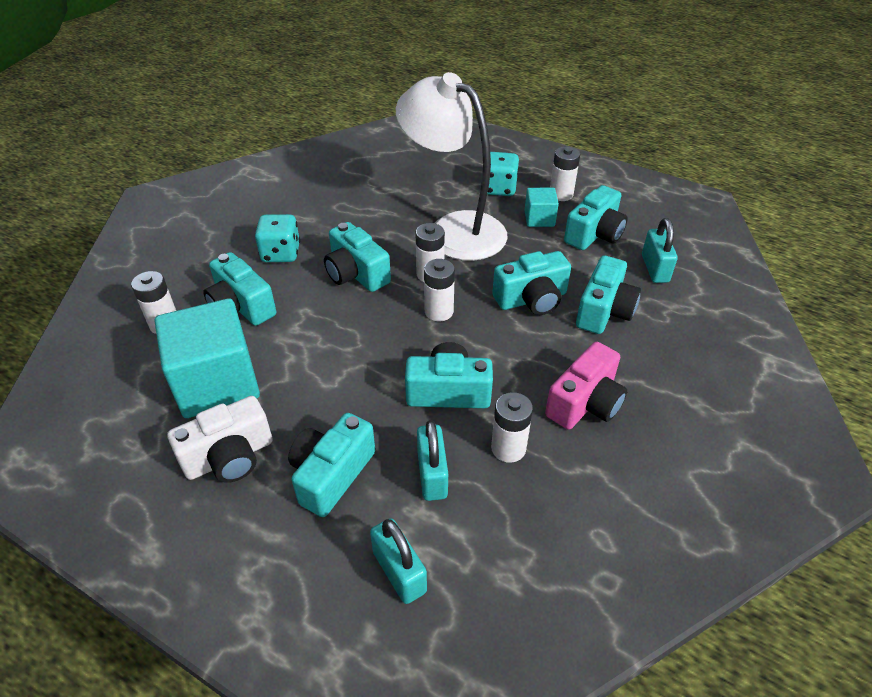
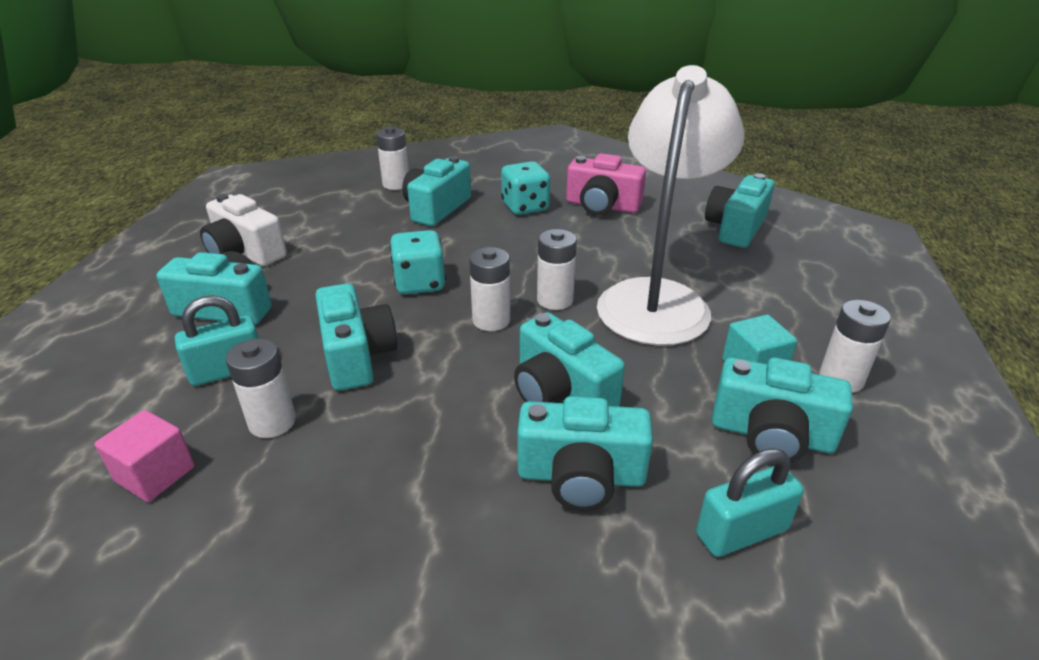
camera: 70 degrees right, 10 degrees down
(217, 383) = (332, 224): turquoise cube -> none
(356, 273) = (522, 253): turquoise camera -> turquoise camera (735, 228)
(399, 572) = (100, 376): turquoise padlock -> none
(499, 188) = (787, 317): turquoise dice -> turquoise dice (420, 283)
(542, 521) = (155, 474): none -> pink cube
(585, 403) = (367, 484): pink camera -> pink camera (602, 206)

